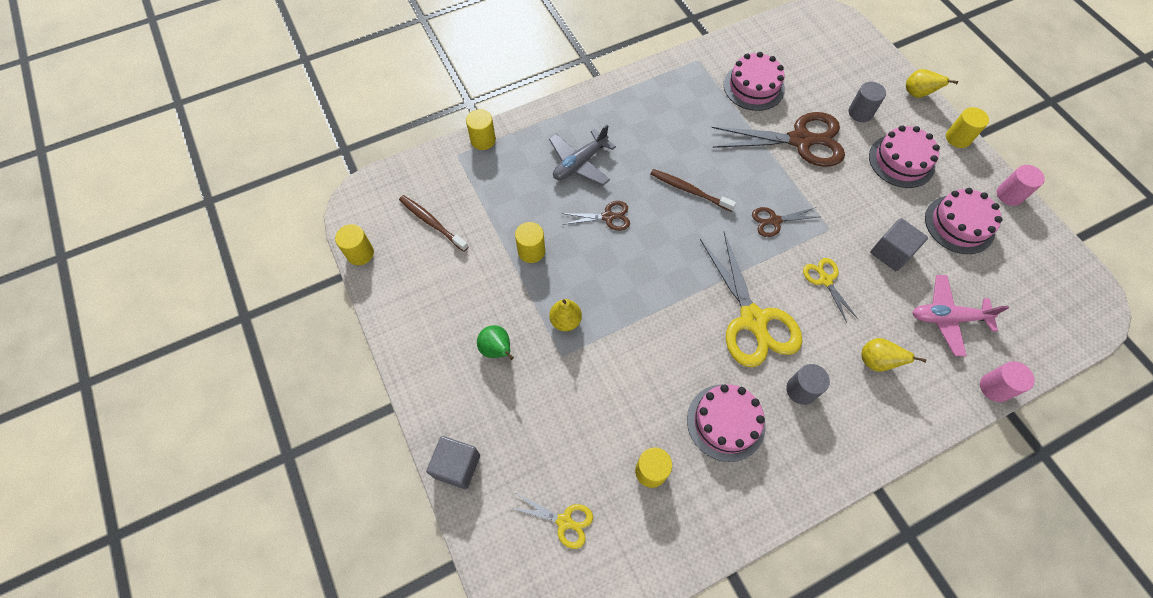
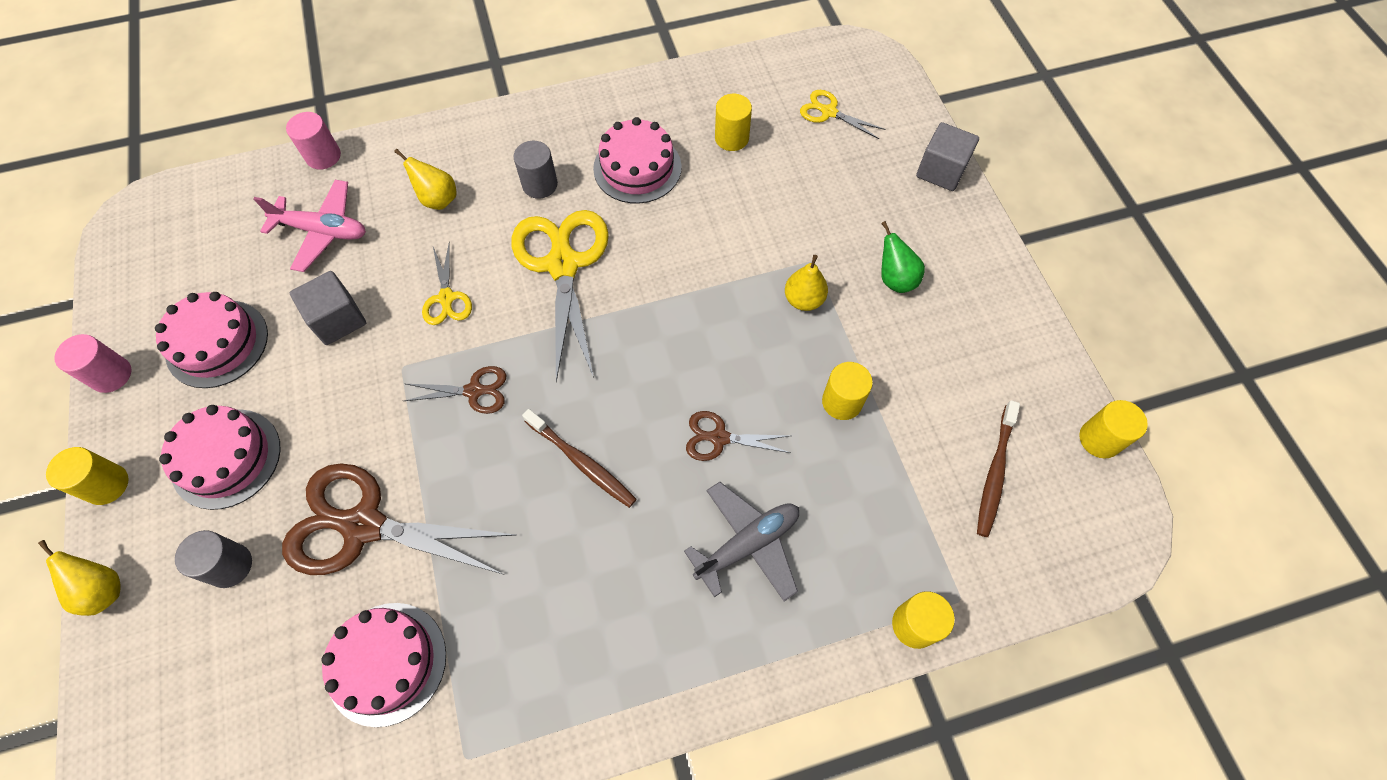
camera: 170 degrees left, 0 degrees up
(432, 222) = (994, 473): brown toothbrush -> brown toothbrush turned 60 degrees clockwise

